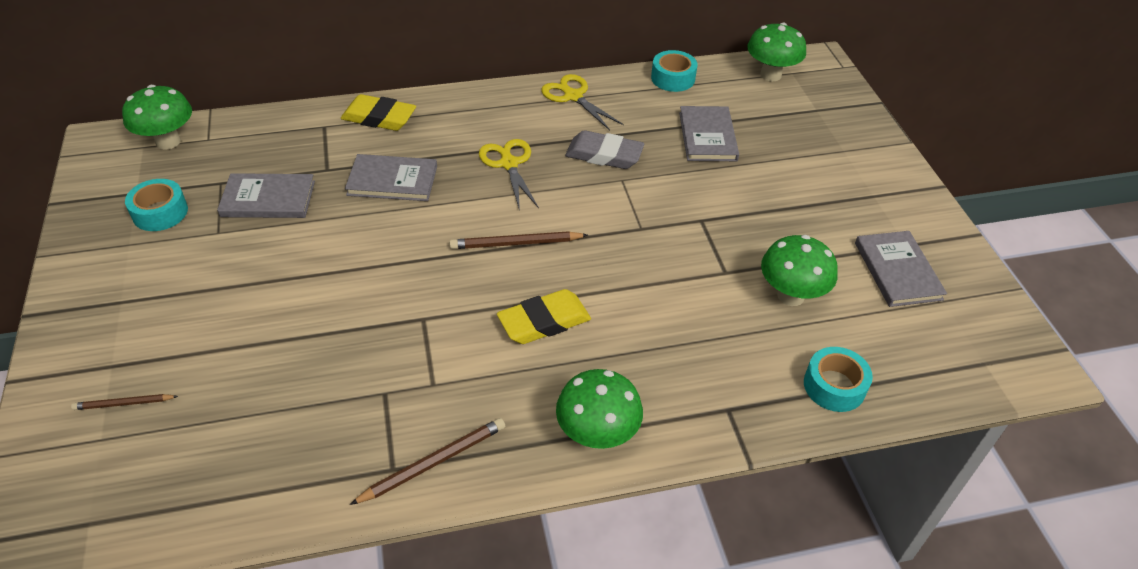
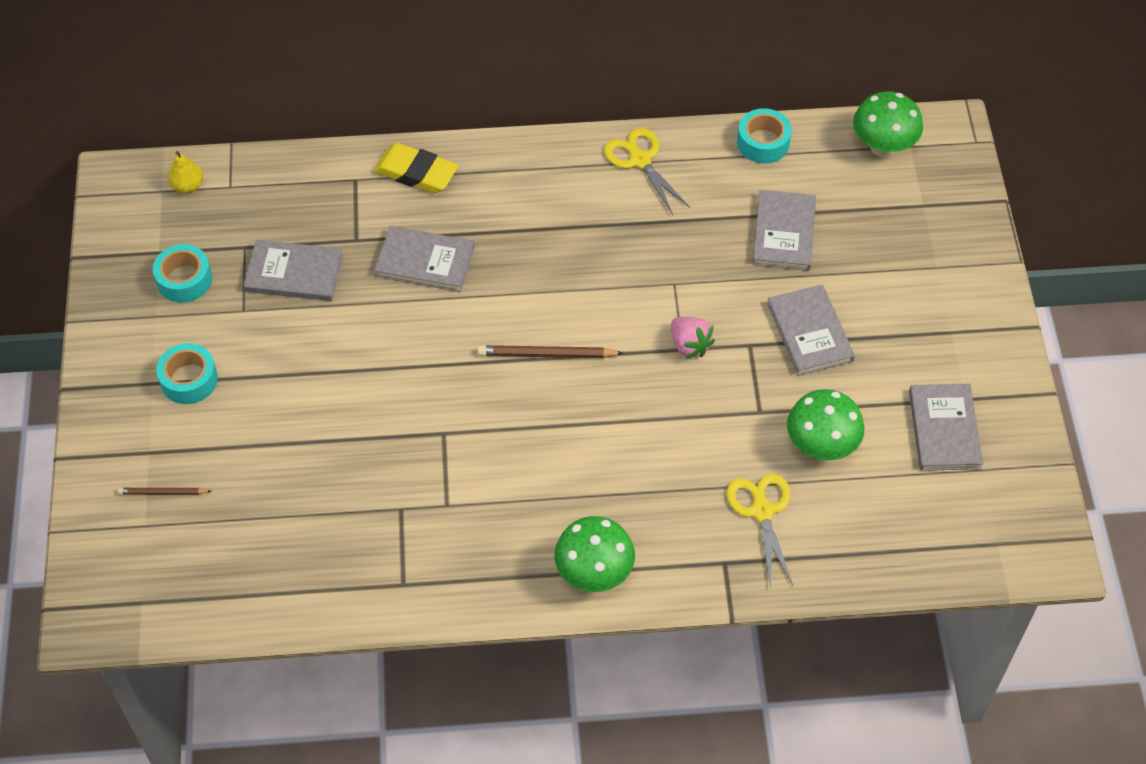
camera: 10 degrees right, 10 degrees up
(168, 141) = (188, 186): green mushroom -> yellow pear
(433, 463) = (440, 583): brown pencil -> none
(509, 164) = (553, 250): yellow scissors -> yellow scissors (762, 511)
(544, 321) = (562, 449): yellow eraser -> none
(604, 155) = (660, 248): grey eraser -> none
(647, 225) = (689, 345): none -> pink strawberry
(752, 206) = (810, 332): none -> grey book
(834, 386) = (835, 550): turquoise tape -> turquoise tape (189, 379)

